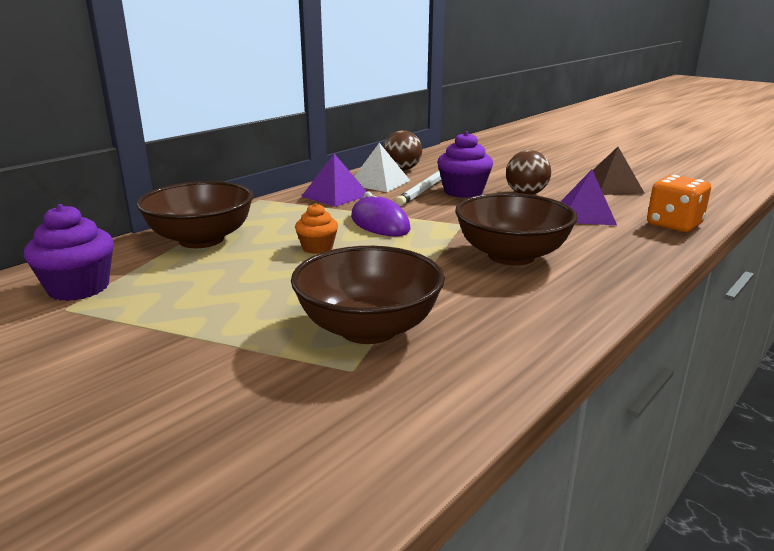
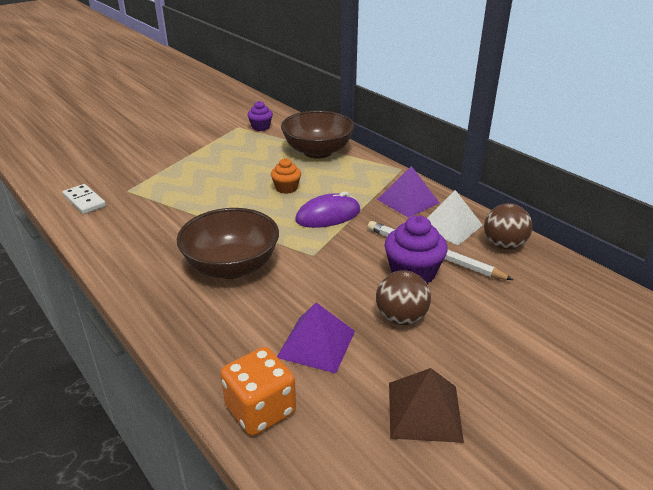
camera: 100 degrees right, 10 degrees up
(78, 288) = (260, 127): purple cupcake -> purple cupcake, size x0.61
(368, 329) = (162, 197): brown bowl -> none
(407, 409) = (84, 201): none -> white domino

